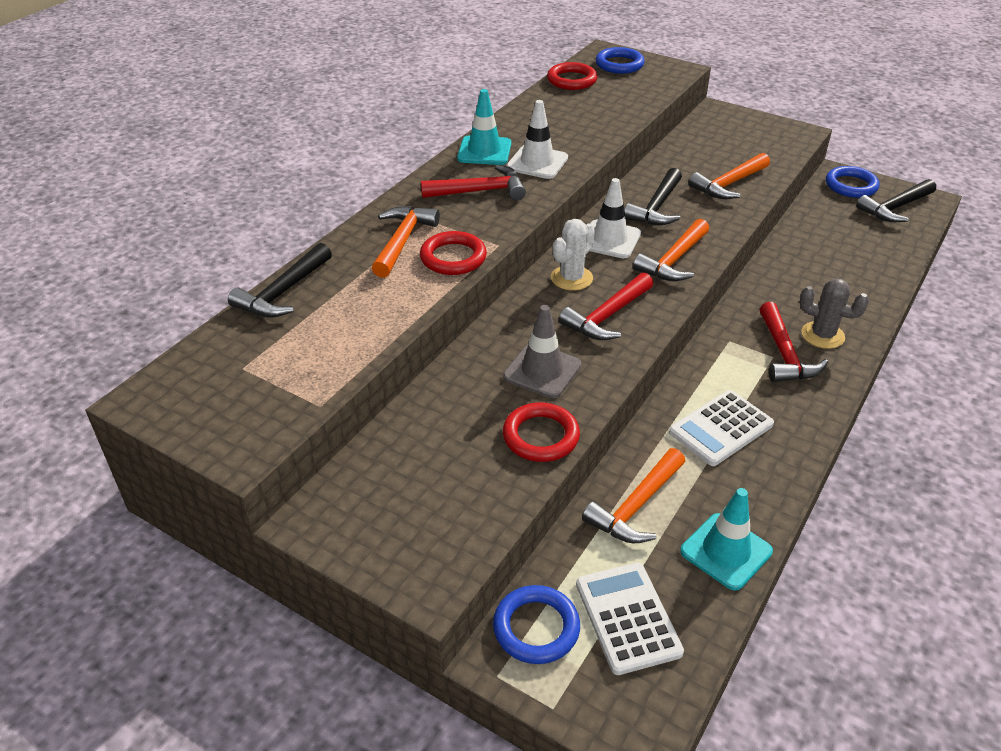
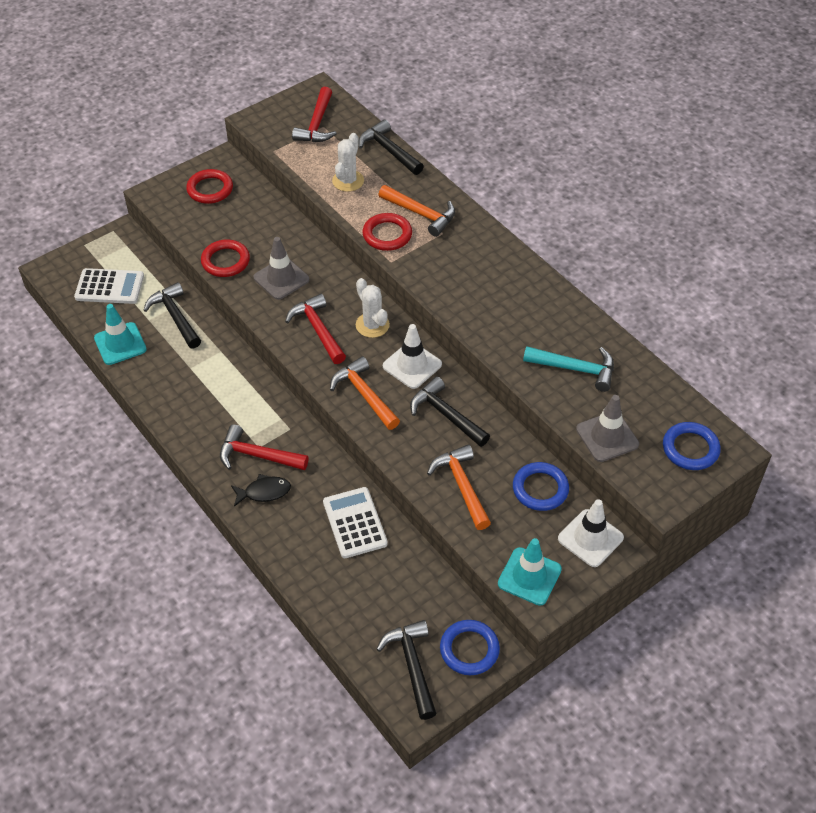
camera: 110 degrees right, 10 degrees up
(362, 313) = (348, 181): none -> white cactus
(480, 191) = (471, 271): red hammer -> red hammer (317, 124)
(484, 151) = (536, 290): turquoise traffic cone -> turquoise traffic cone (529, 576)
(536, 628) = (128, 251): blue ring -> blue ring (540, 489)
(537, 162) = (502, 318): white traffic cone -> white traffic cone (590, 538)
(571, 80) = (662, 394): red ring -> red ring (210, 189)
(574, 118) = (576, 369): none -> turquoise hammer
(636, 507) = (175, 316): orange hammer -> black hammer
(639, 96) = (607, 437): none -> grey traffic cone
(721, 428) = (209, 383): white calculator -> white calculator (355, 523)
(822, 335) = (264, 492): grey cactus -> black fish

